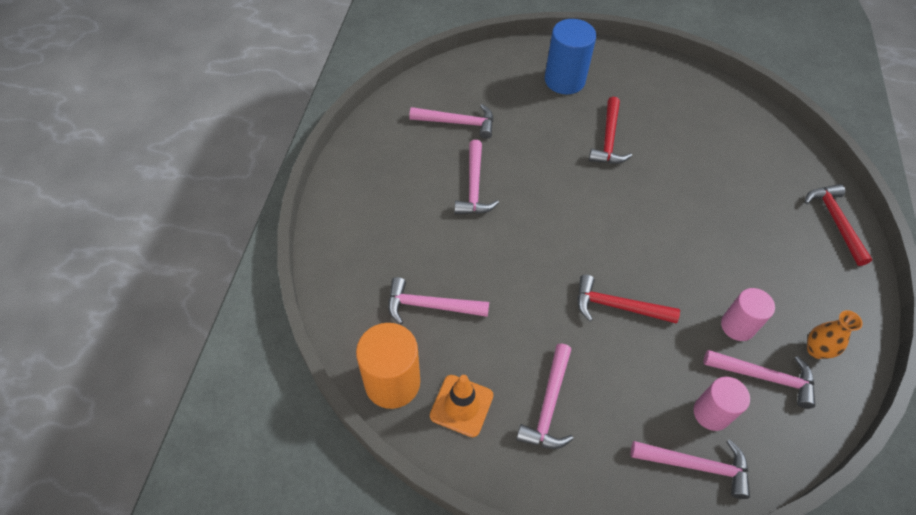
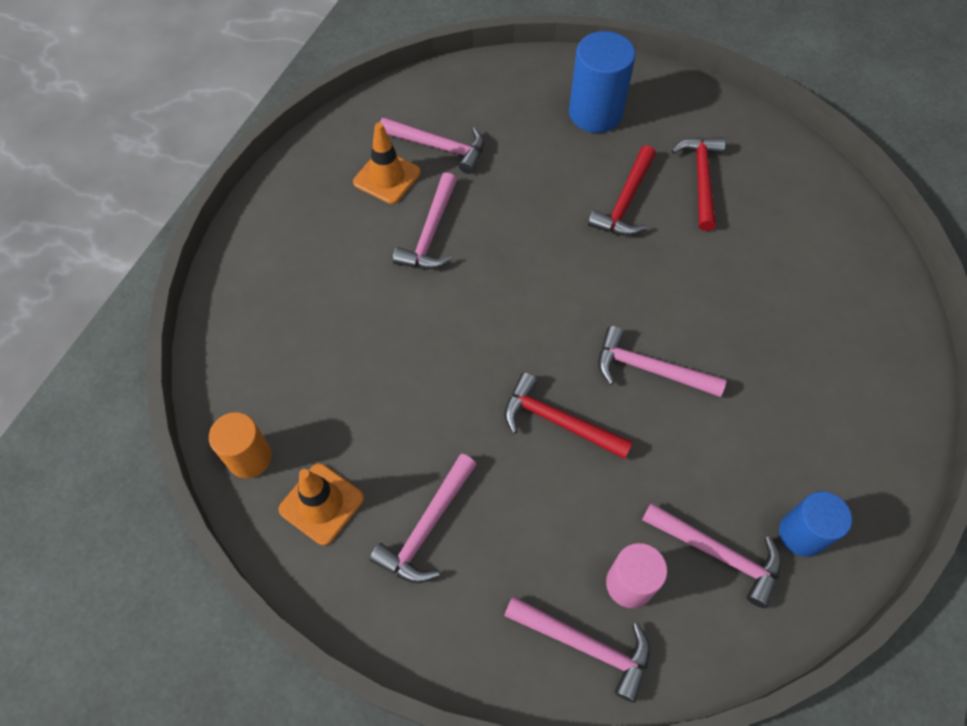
camera: 15 degrees right, 5 degrees up
(392, 382) = (249, 457): orange cylinder -> orange cylinder, size x0.65
(426, 151) = (387, 177): none -> orange traffic cone
(430, 306) = (326, 373): pink hammer -> pink hammer (649, 369)
(737, 326) = (706, 479): pink cylinder -> none
(816, 350) = (801, 534): orange vase -> blue cylinder
(835, 221) = (895, 368): red hammer -> red hammer (701, 179)

